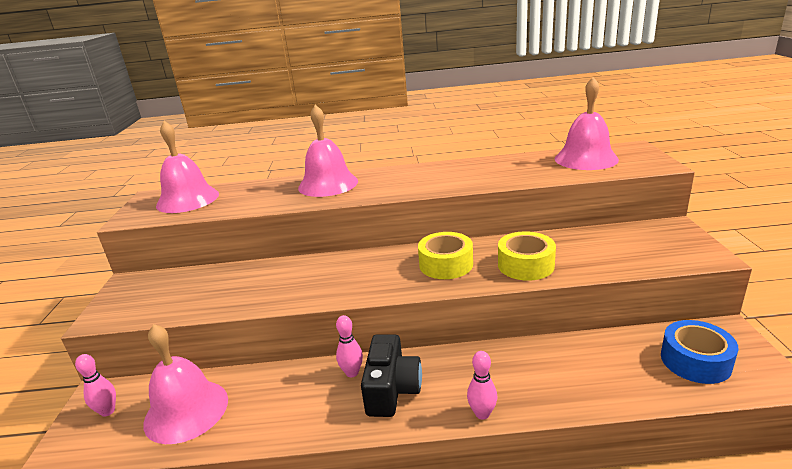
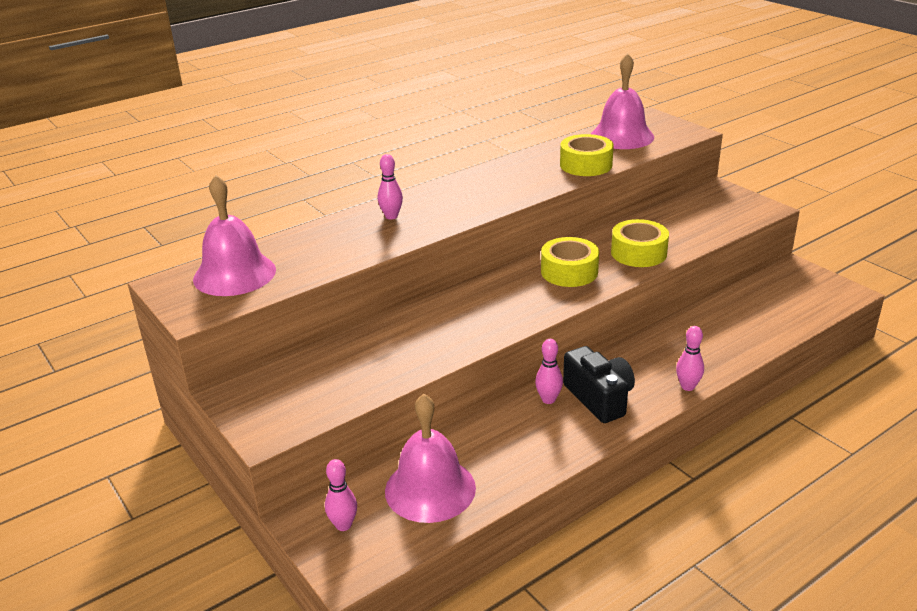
camera: 35 degrees left, 5 degrees up
(328, 184) = (391, 216): pink bell -> pink bowling pin
(522, 175) = (586, 165): none -> yellow tape
(695, 361) = (792, 297): blue tape -> none

